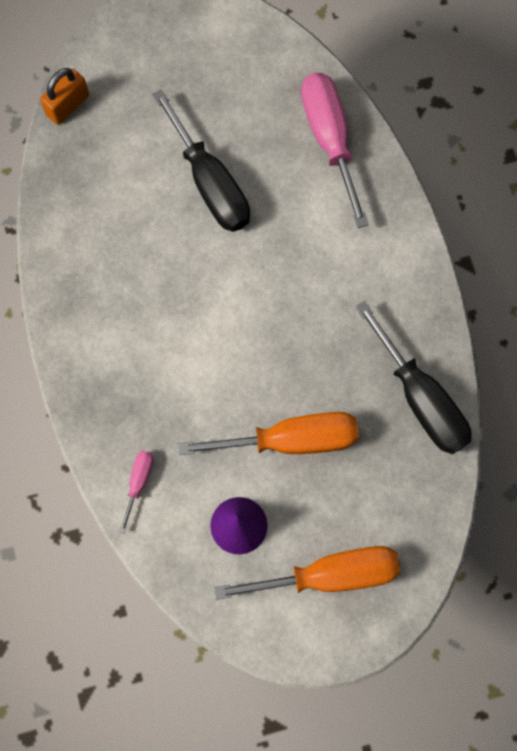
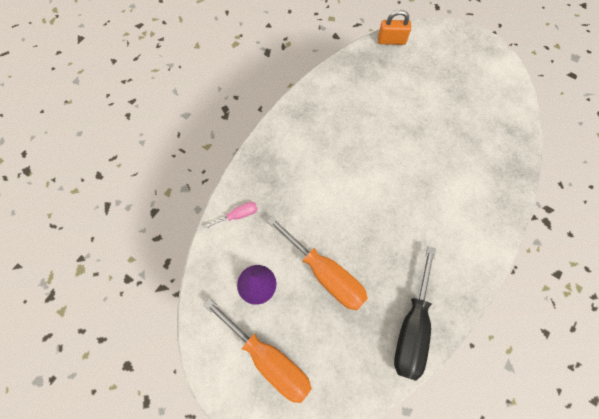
camera: 50 degrees right, 5 degrees down
(210, 183) = (418, 126): black screwdriver -> none
(330, 140) = (498, 162): pink screwdriver -> none

